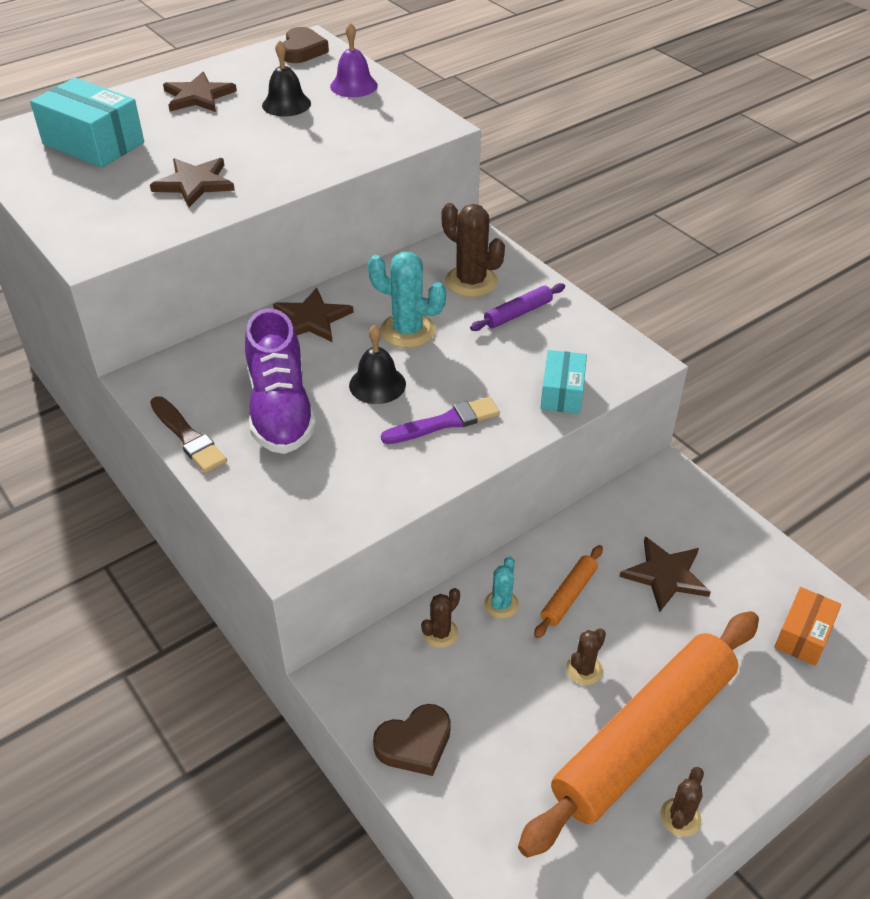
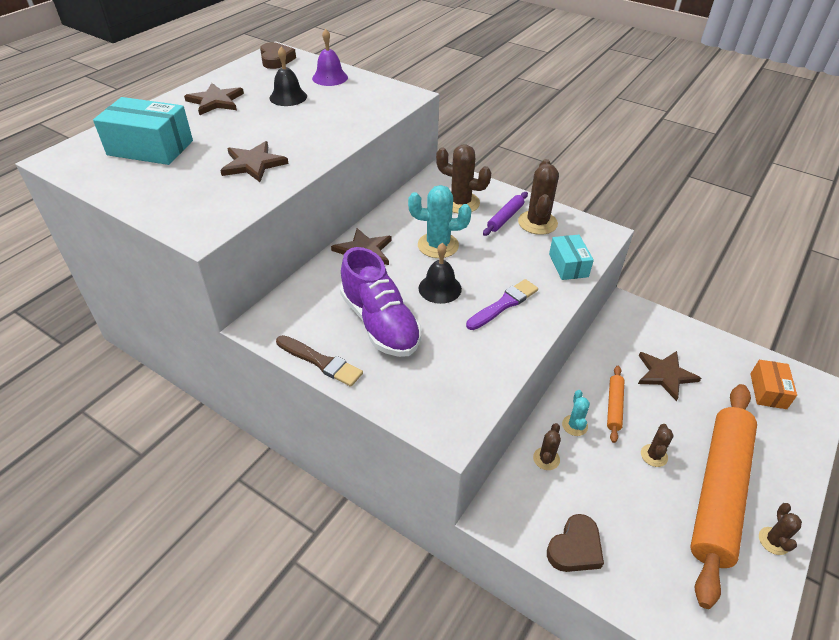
camera: 20 degrees left, 0 degrees up
(557, 329) = (537, 223): none -> brown cactus

